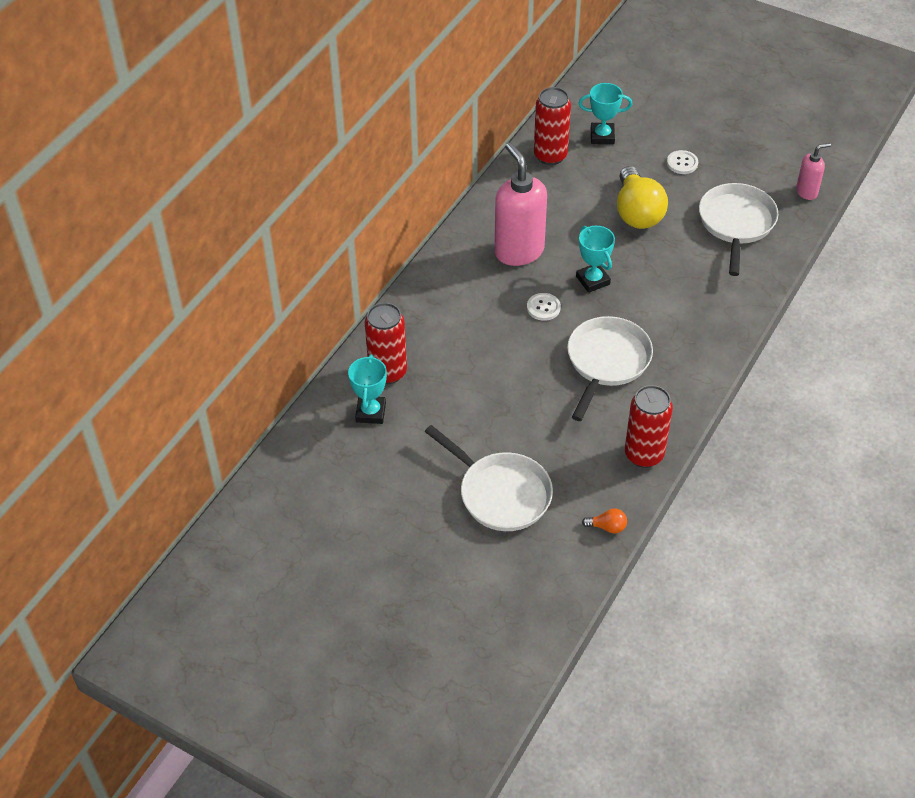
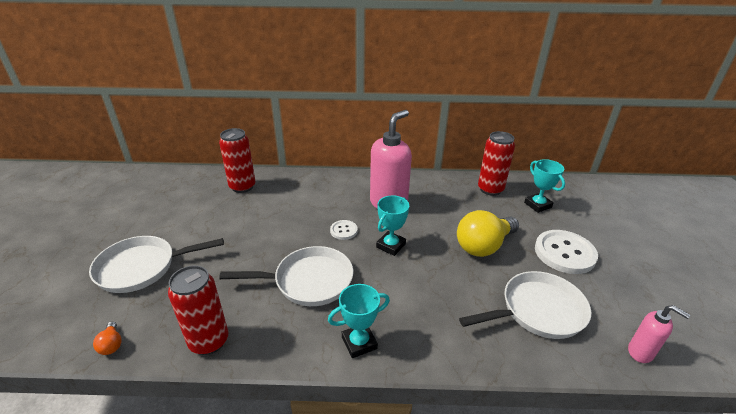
camera: 60 degrees right, 15 degrees down
(370, 412) = (204, 191): turquoise trophy -> turquoise trophy (359, 343)
(500, 493) = (142, 267): white pan -> white pan turned 60 degrees clockwise
(682, 163) = (564, 253): white button -> white button, size x2.01

